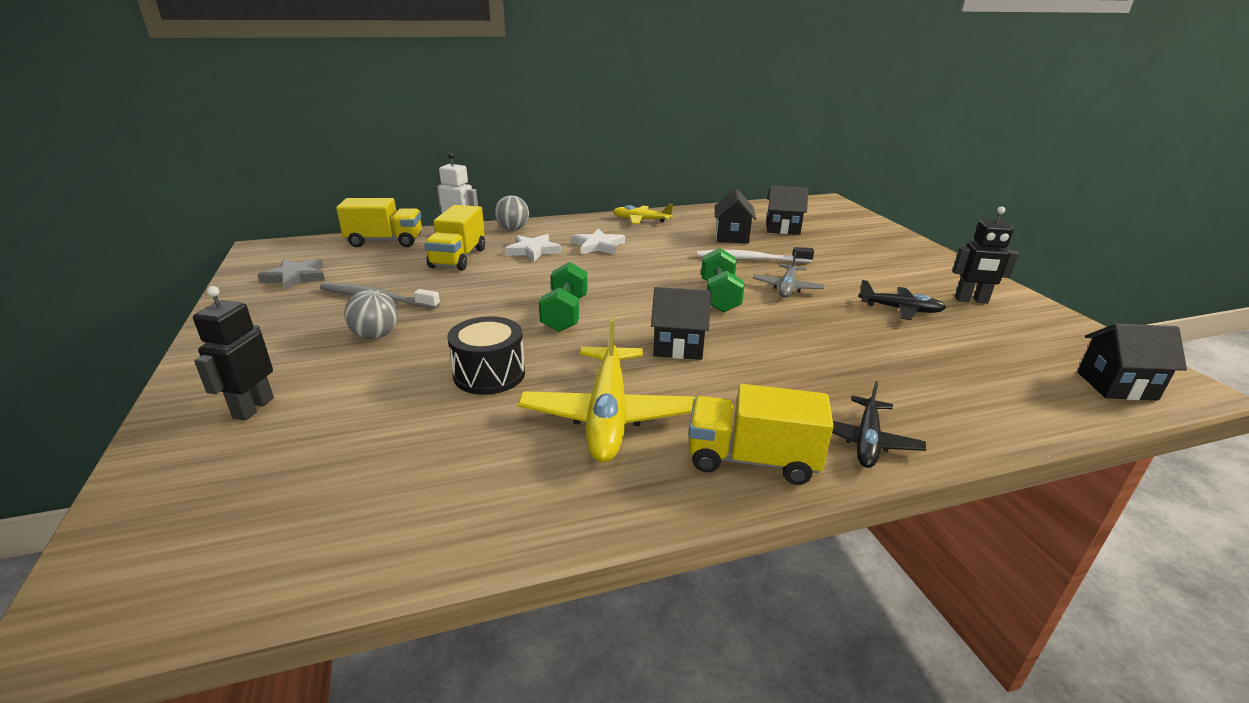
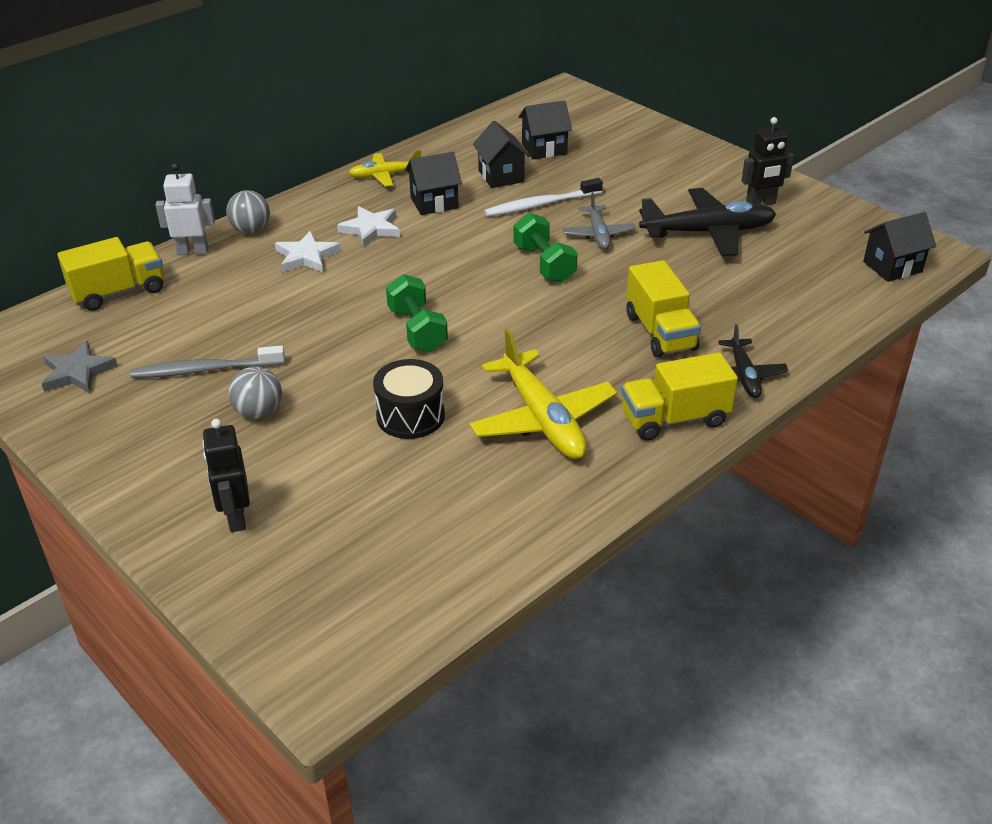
camera: 25 degrees left, 10 degrees up
(458, 258) = (234, 291): yellow truck -> yellow truck (660, 332)
(678, 347) = (549, 334): black house -> black house (434, 203)
(900, 309) = (708, 232): black plane -> black plane, size x1.75

